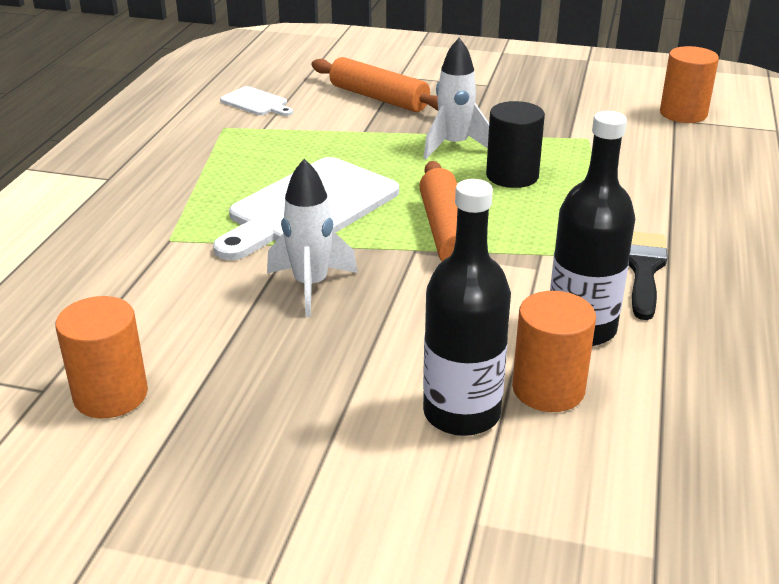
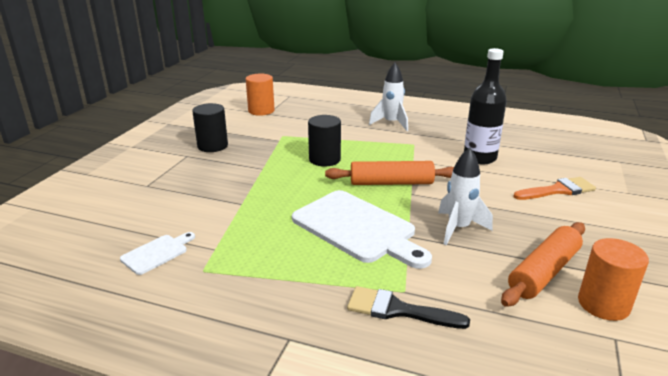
camera: 85 degrees left, 5 degrees down
(379, 98) = (184, 195): orange rolling pin -> orange rolling pin (543, 272)
(454, 146) = (279, 173): white rocket -> white rocket (391, 123)
(461, 413) = (558, 190): black bottle -> orange brush
(525, 95) = (212, 146): none -> black cylinder
(548, 389) = (530, 169): orange cylinder -> none
(643, 269) = (425, 139): black brush -> black brush (398, 310)

